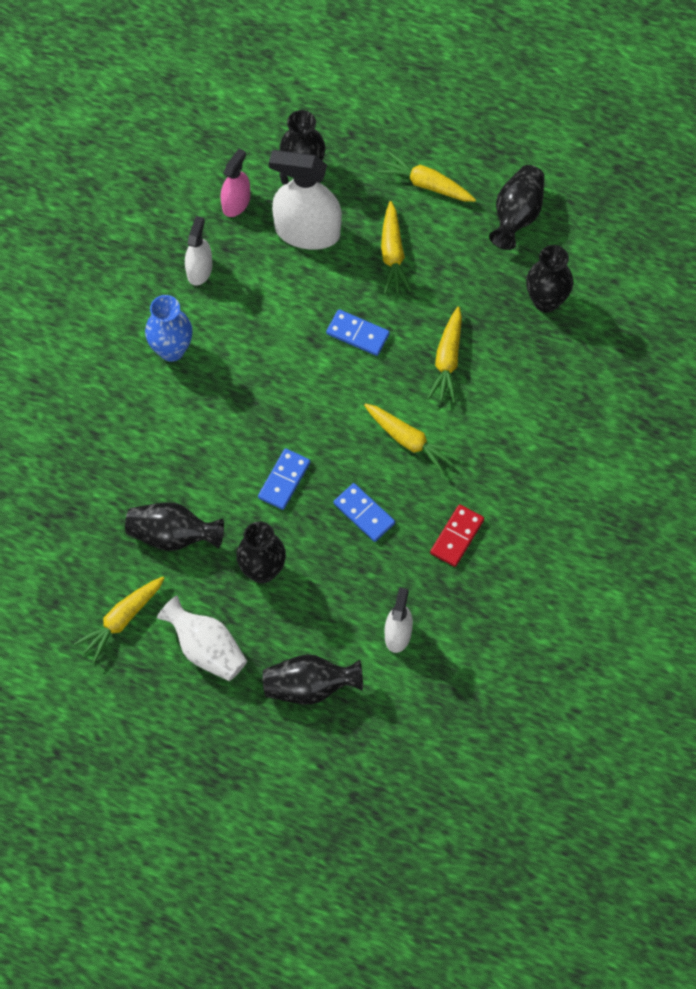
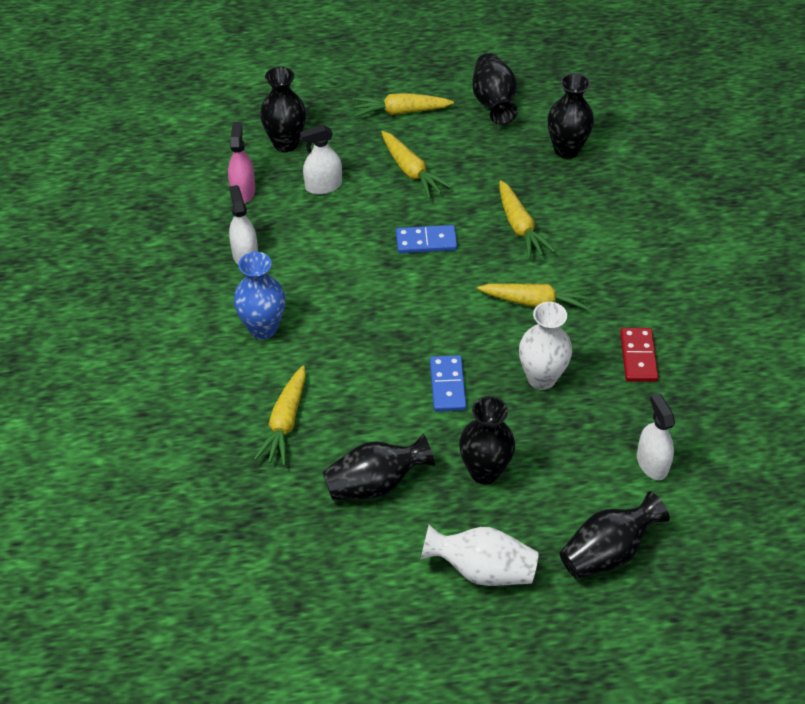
camera: 30 degrees left, 15 degrees down
(121, 620) = (378, 587): yellow carrot -> yellow carrot (285, 423)
(307, 231) = (323, 186): white spray bottle -> white spray bottle, size x0.56
(364, 513) = (541, 378): blue domino -> white vase

